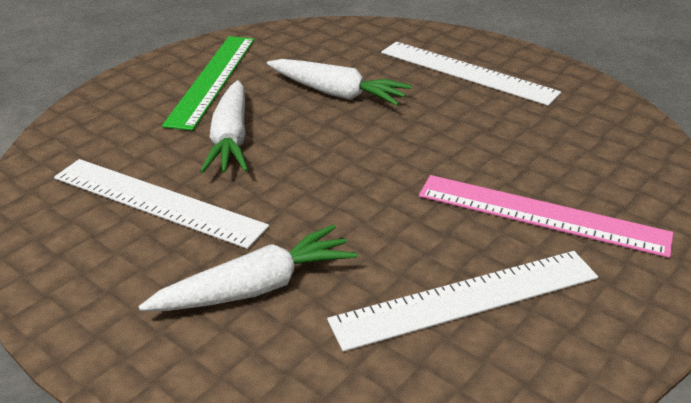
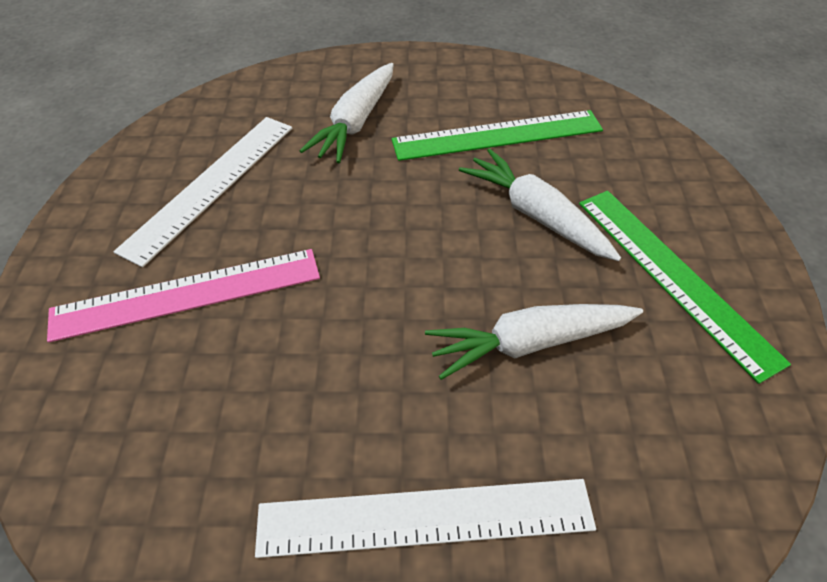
camera: 140 degrees right, 15 degrees up
(157, 202) = (497, 135): white ruler -> green ruler

